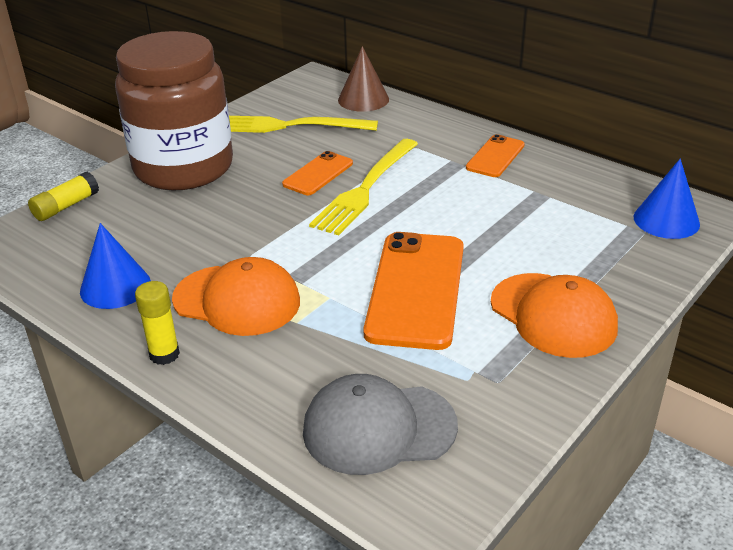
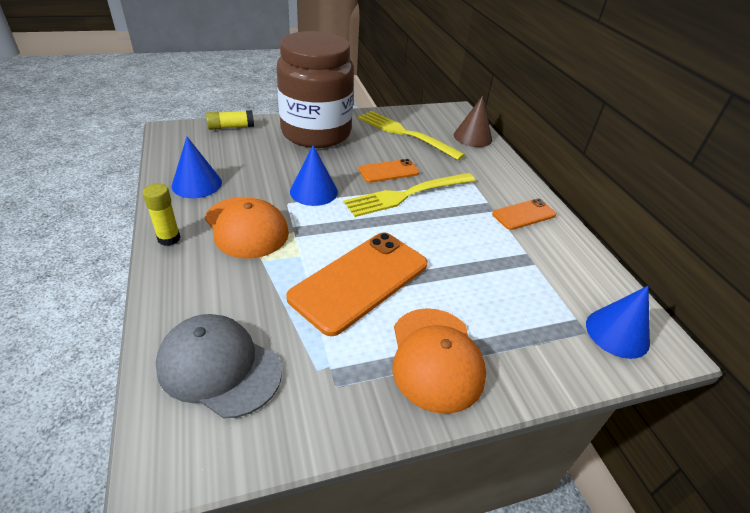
camera: 30 degrees right, 5 degrees up
(263, 231) = (313, 191): none -> blue cone

